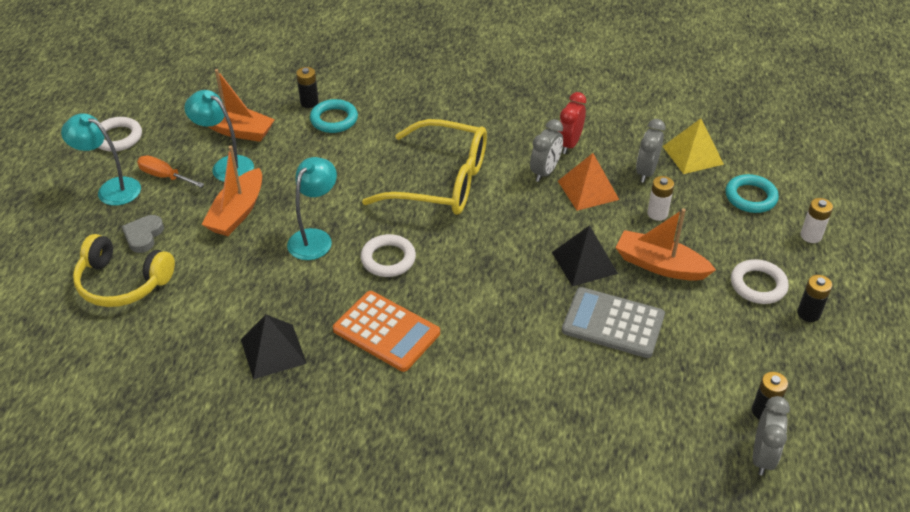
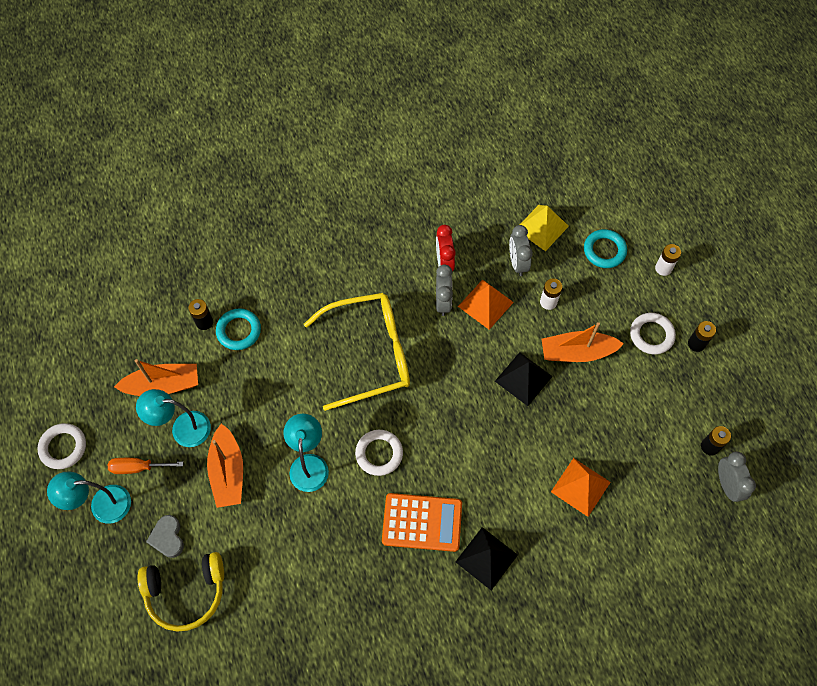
camera: 30 degrees left, 20 degrees up
(273, 351) = (351, 587): black pyramid -> black pyramid (486, 558)
(581, 379) = (580, 487): none -> orange pyramid
(613, 323) = (574, 425): grey calculator -> none

